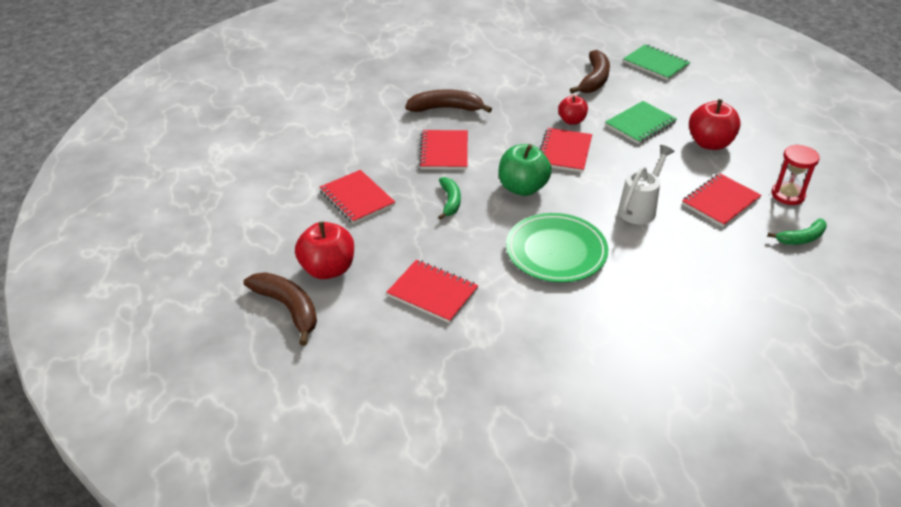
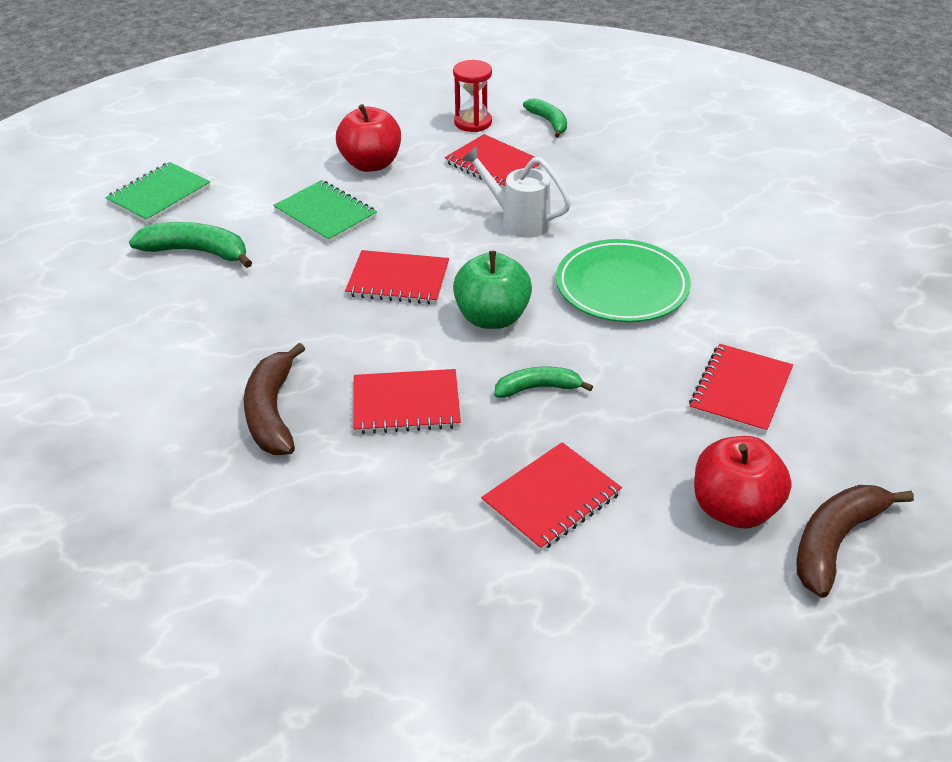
camera: 95 degrees left, 0 degrees up
(571, 121) = (315, 274): red apple -> none
(594, 80) = (197, 251): brown banana -> green banana

